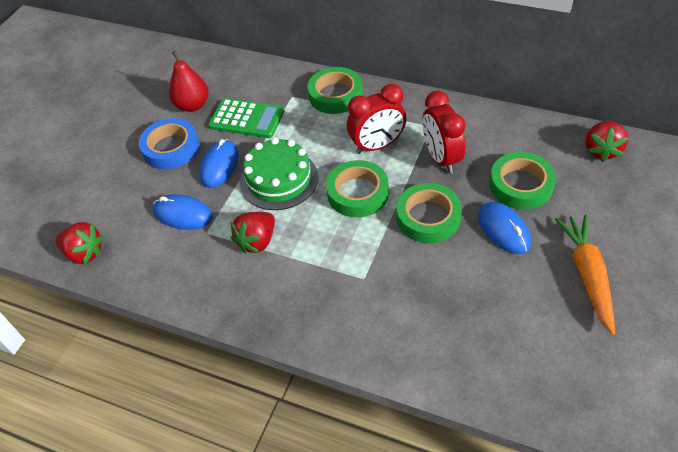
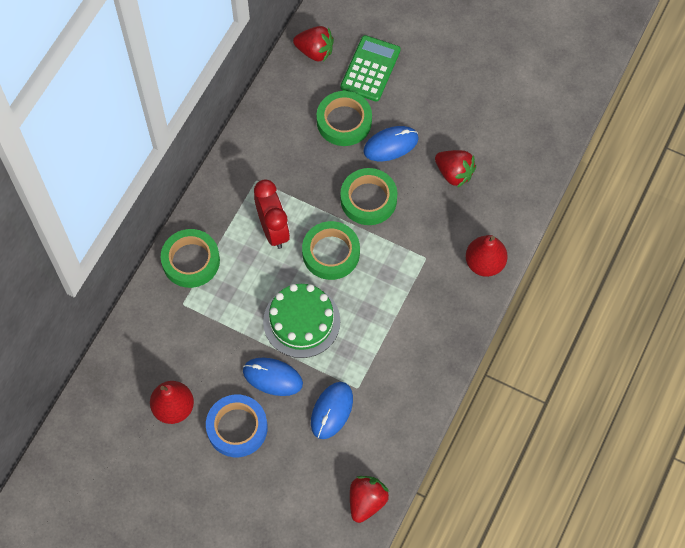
camera: 90 degrees left, 15 degrees up
(247, 119) = (208, 350): green calculator -> green calculator (370, 69)
(257, 241) = (375, 342): red strawberry -> red strawberry (454, 173)
(364, 339) = (484, 263): none -> red pear
(441, 158) = (300, 178): red clock -> none
(587, 275) = (443, 98): orange carrot -> none

